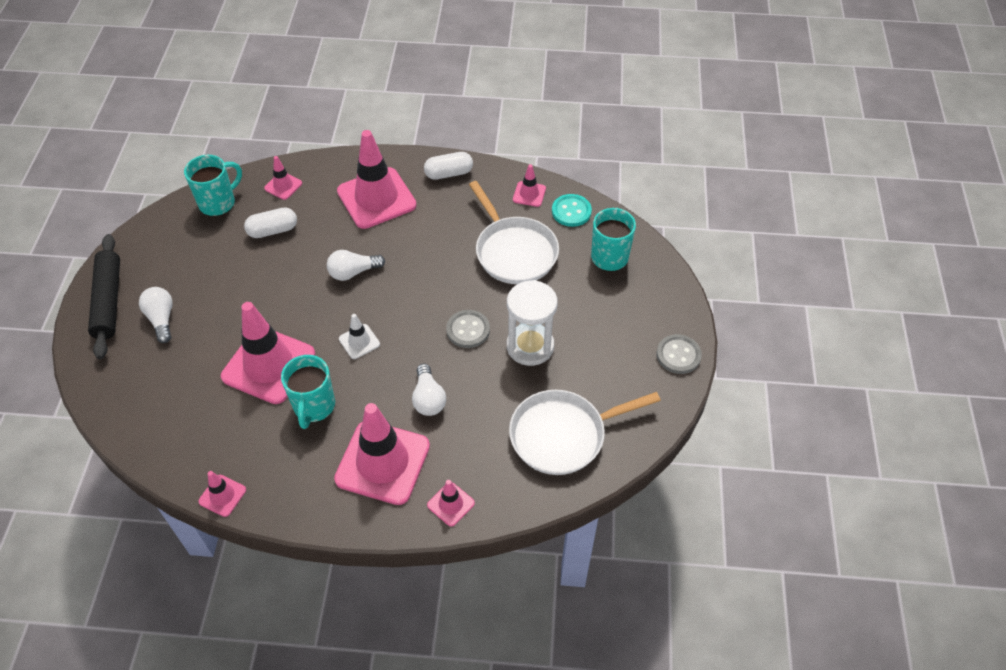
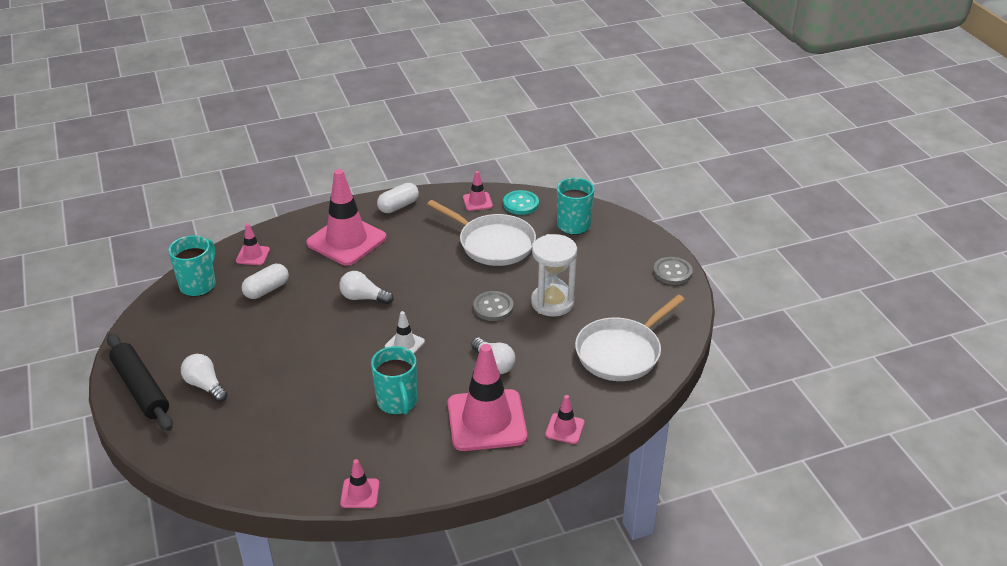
camera: 25 degrees left, 15 degrees down
(268, 365) = (334, 387): pink traffic cone -> none
(353, 272) = (363, 298): white light bulb -> white light bulb turned 60 degrees clockwise

